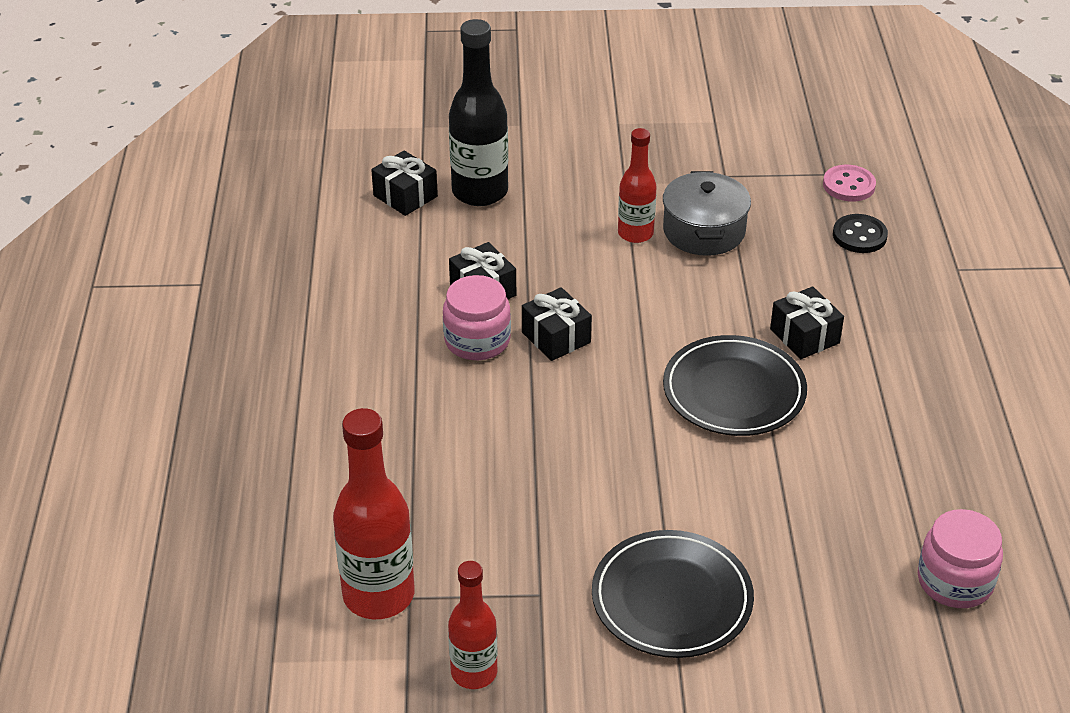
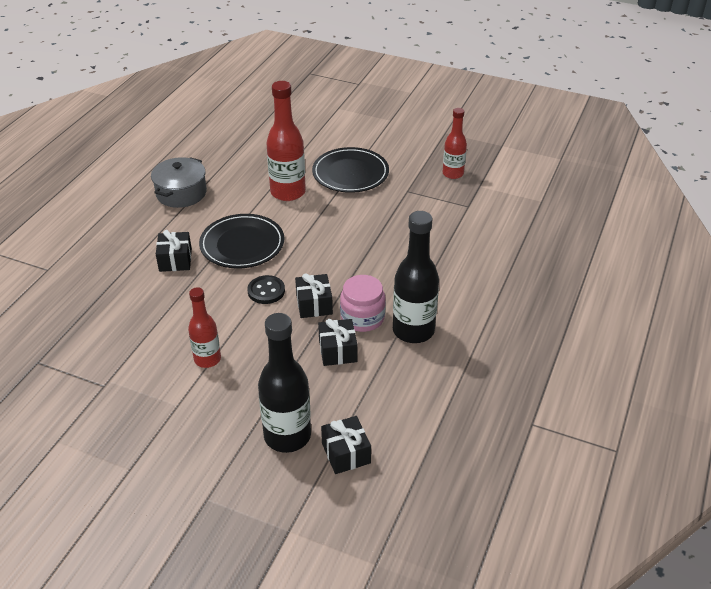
camera: 155 degrees left, 0 degrees up
(378, 595) = (482, 211): red bottle -> red bottle (288, 192)
(397, 345) = (413, 331): none -> black bottle
(704, 231) = (162, 345): grey pot -> grey pot (181, 193)
(849, 185) = (34, 347): pink button -> none
(859, 236) = (73, 308): black button -> black button (266, 291)
(955, 581) = (227, 147): pink jar -> none

